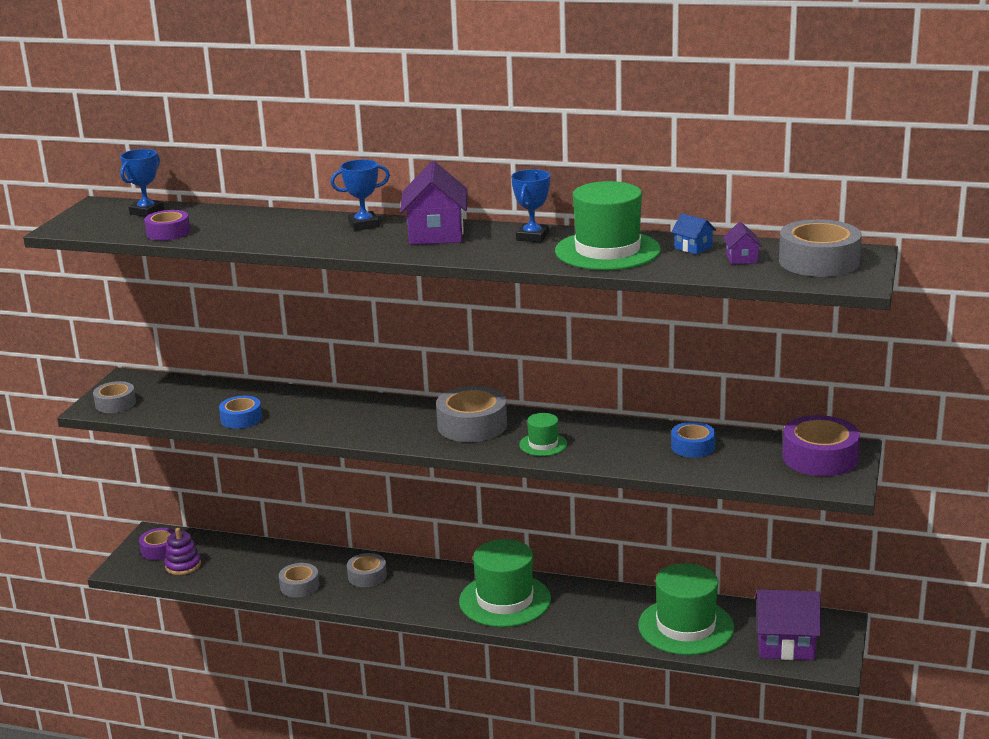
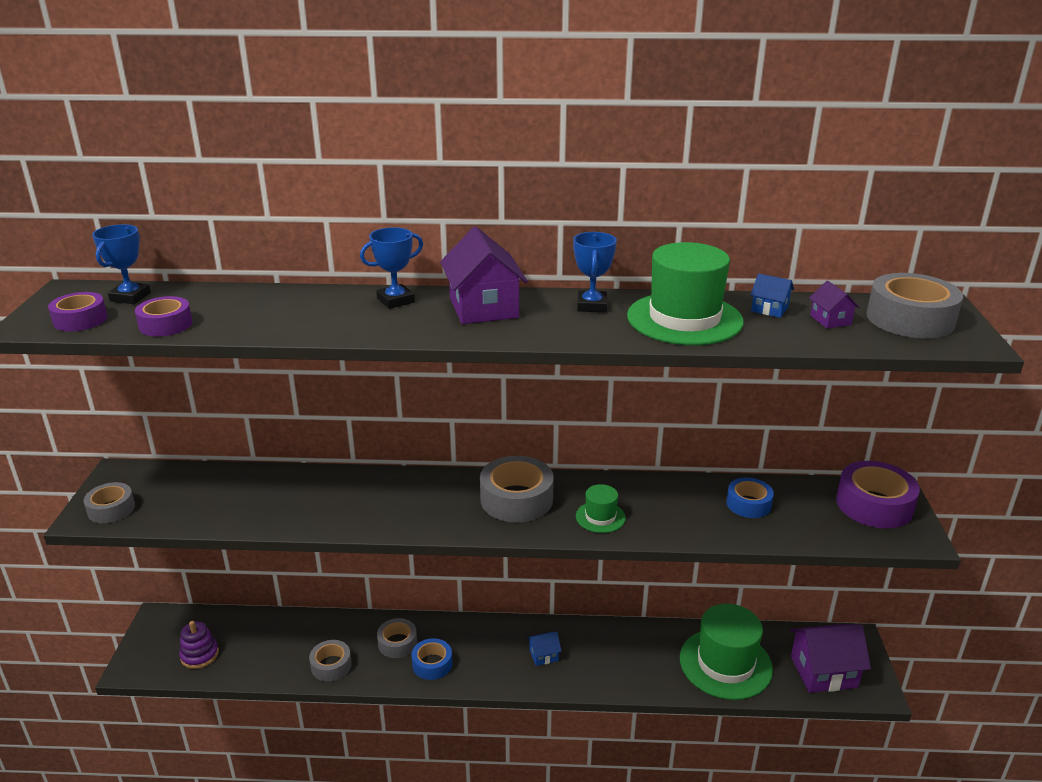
camera: 15 degrees left, 5 degrees up
(159, 549) = (169, 637): purple tape -> purple tape (80, 320)
(241, 419) = (263, 516): blue tape -> blue tape (432, 664)
(505, 600) = (543, 655): green hat -> blue house

